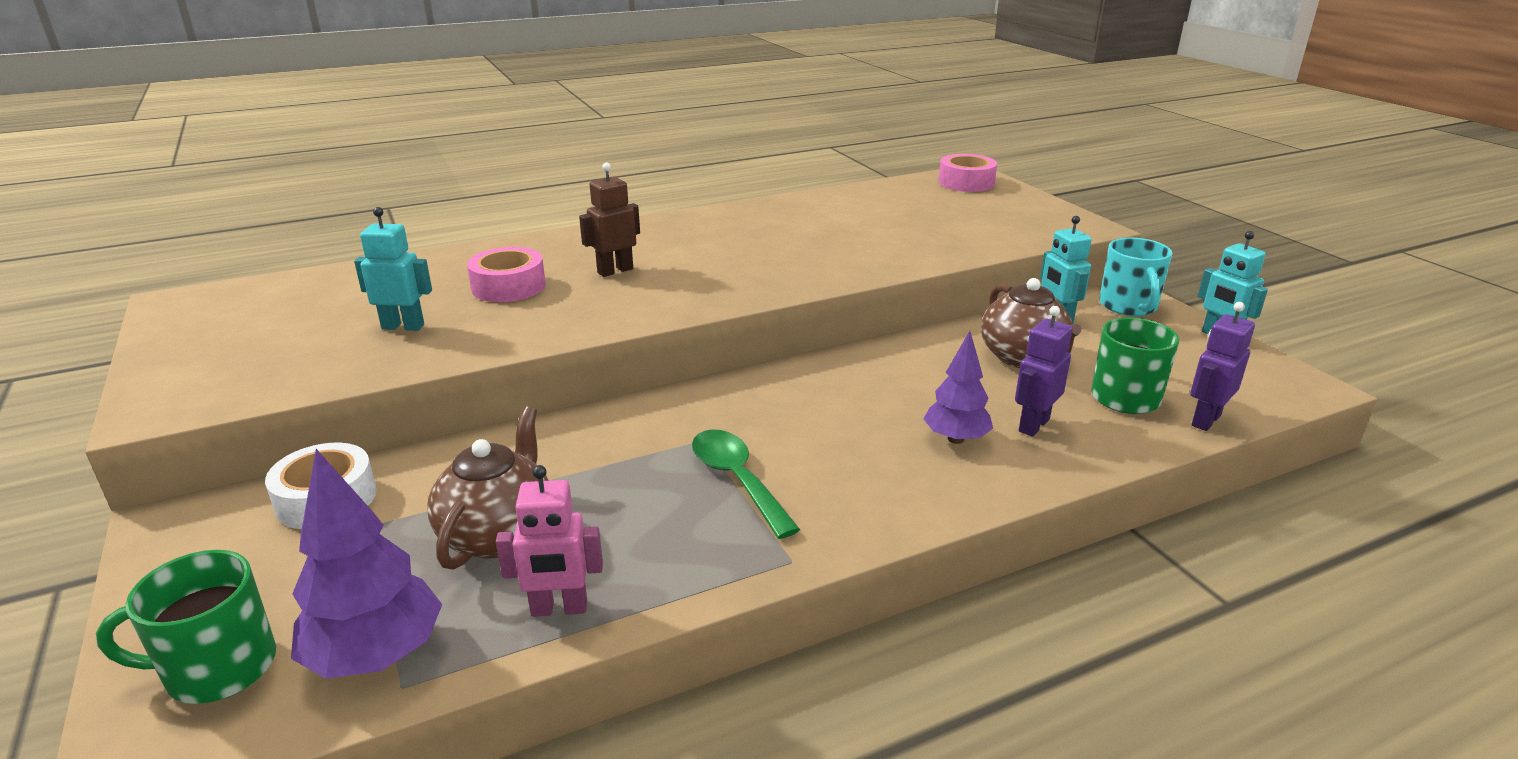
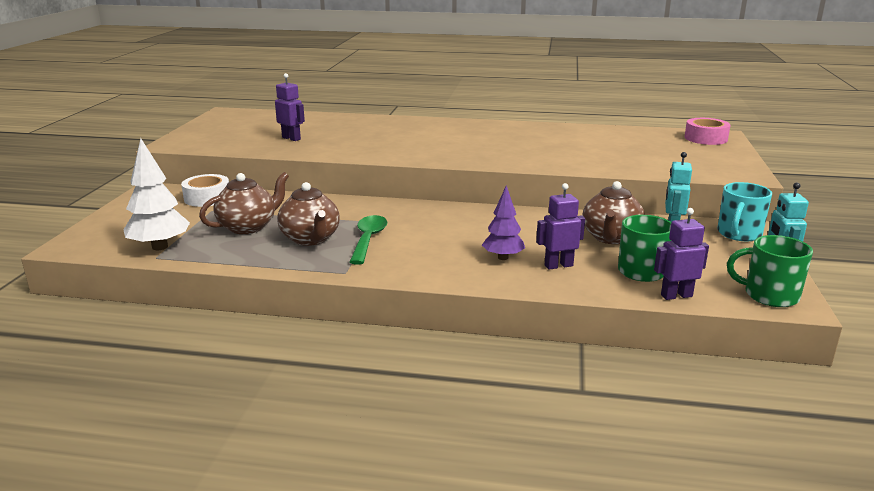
camera: 35 degrees right, 5 degrees down
(218, 668) = (113, 233): green mug -> green mug (769, 295)
(376, 656) = (160, 247): purple tree -> white tree
(403, 326) = (291, 138): turquoise robot -> purple robot
(508, 286) = (357, 133): pink tape -> none
(559, 609) = (235, 255): pink robot -> none
(615, 271) = (415, 138): brown robot -> none
(645, 516) = (310, 239): none -> brown teapot

